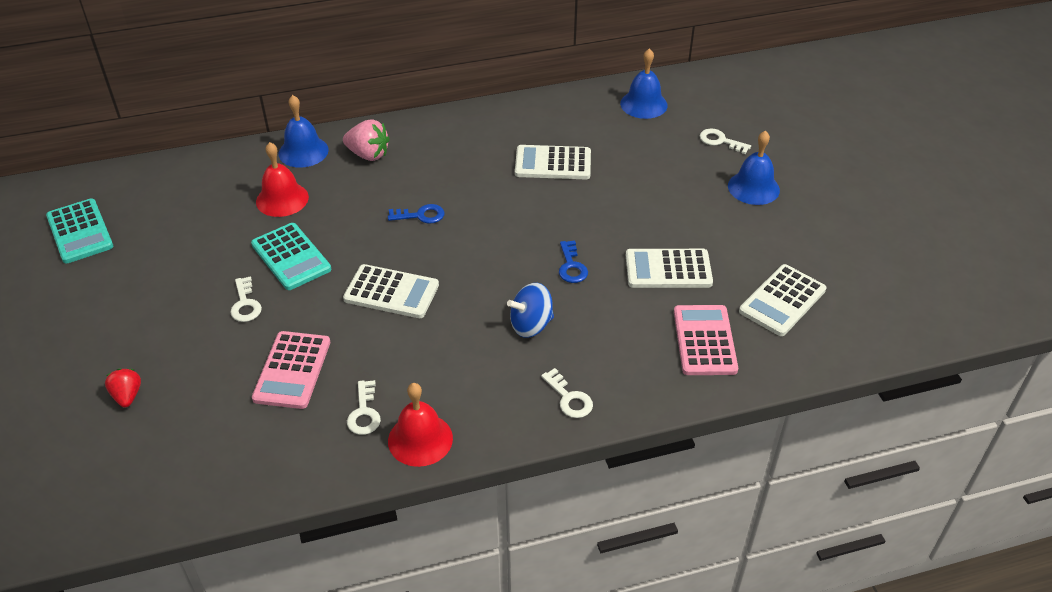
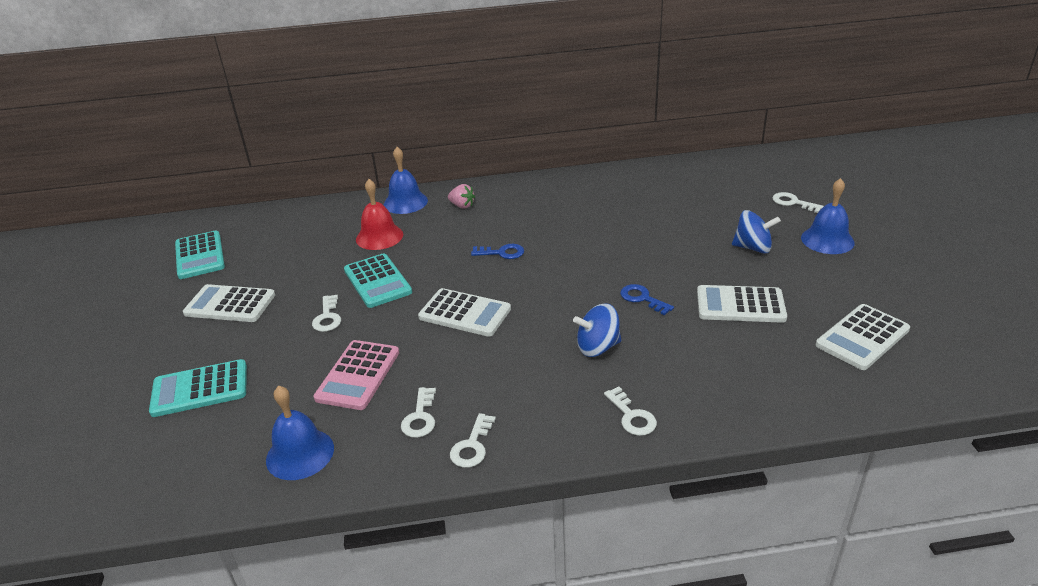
camera: 10 degrees right, 10 degrees down
(127, 396) = (200, 389): red strawberry -> turquoise calculator
(368, 154) = (462, 206): pink strawberry -> pink strawberry, size x0.66
(420, 439) = (472, 446): red bell -> white key
(553, 163) = (630, 216): white calculator -> white calculator (230, 304)
(571, 266) = (642, 298): blue key -> blue key turned 135 degrees clockwise
(643, 104) = (718, 174): blue bell -> blue bell (300, 453)
(680, 200) = (753, 248): none -> blue spinning top
(704, 340) = (779, 370): pink calculator -> none

